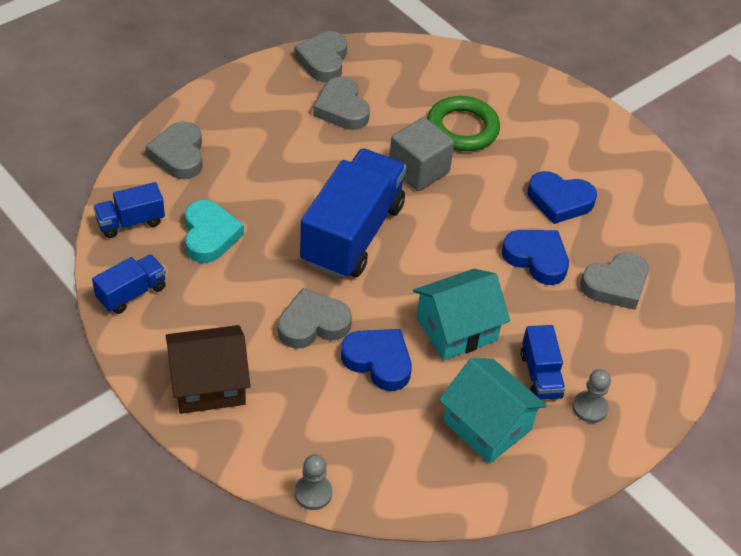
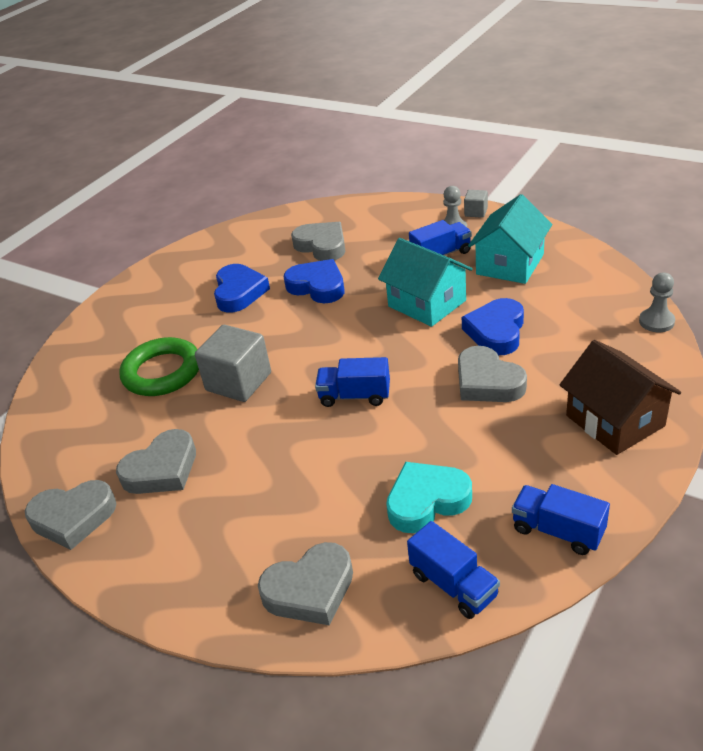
camera: 100 degrees left, 10 degrees down
(352, 234) = (355, 396): blue truck -> blue truck, size x0.48
(536, 259) = (317, 286): blue heart -> blue heart turned 105 degrees clockwise
(618, 445) = (476, 212): none -> grey cube

